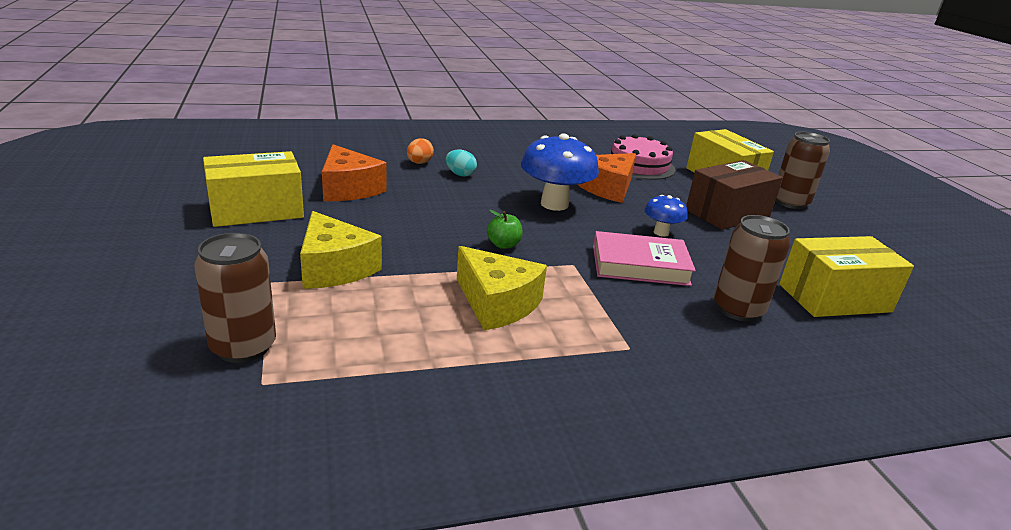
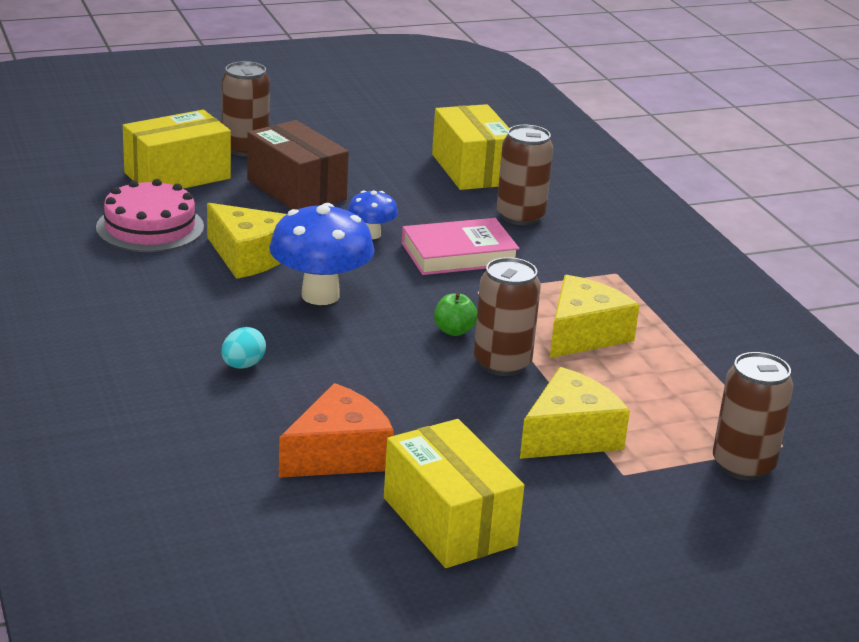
camera: 95 degrees left, 0 degrees up
(419, 163) = (208, 402): orange egg -> none
(450, 257) = (502, 363): none -> brown can
(607, 188) = (248, 256): orange cheese -> yellow cheese
(640, 265) = (459, 254): pink book -> pink book turned 75 degrees clockwise

